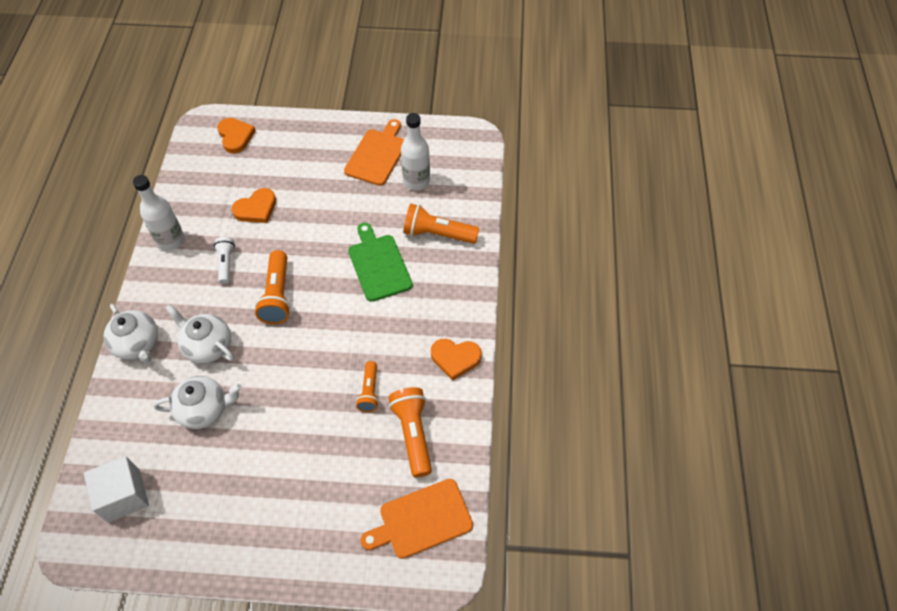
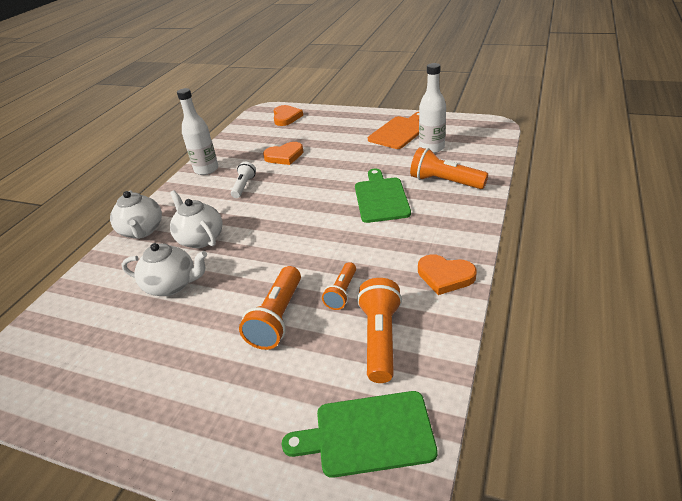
camera: 20 degrees right, 20 degrees down
(124, 496) = (58, 345): white cube -> none
(277, 295) = (278, 210): orange flashlight -> orange flashlight (277, 318)
(422, 520) = (368, 434): orange cutting board -> green cutting board

